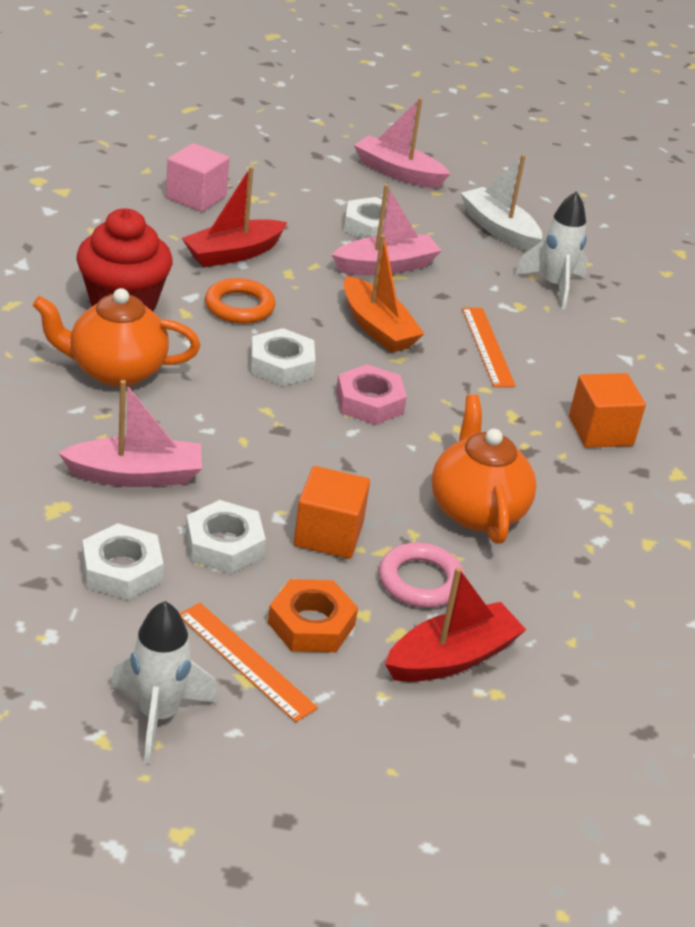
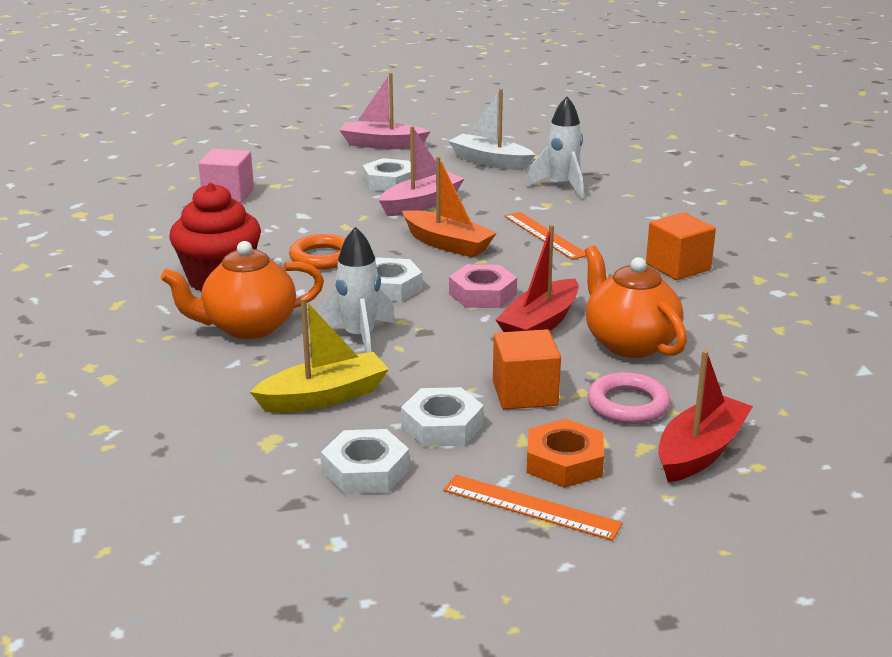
camera: 15 degrees left, 10 degrees down
(136, 475) = (324, 397): pink boat -> yellow boat
(158, 716) = (487, 574): white rocket -> white rocket (359, 338)
(233, 253) = (289, 224): red boat -> red boat (540, 324)

